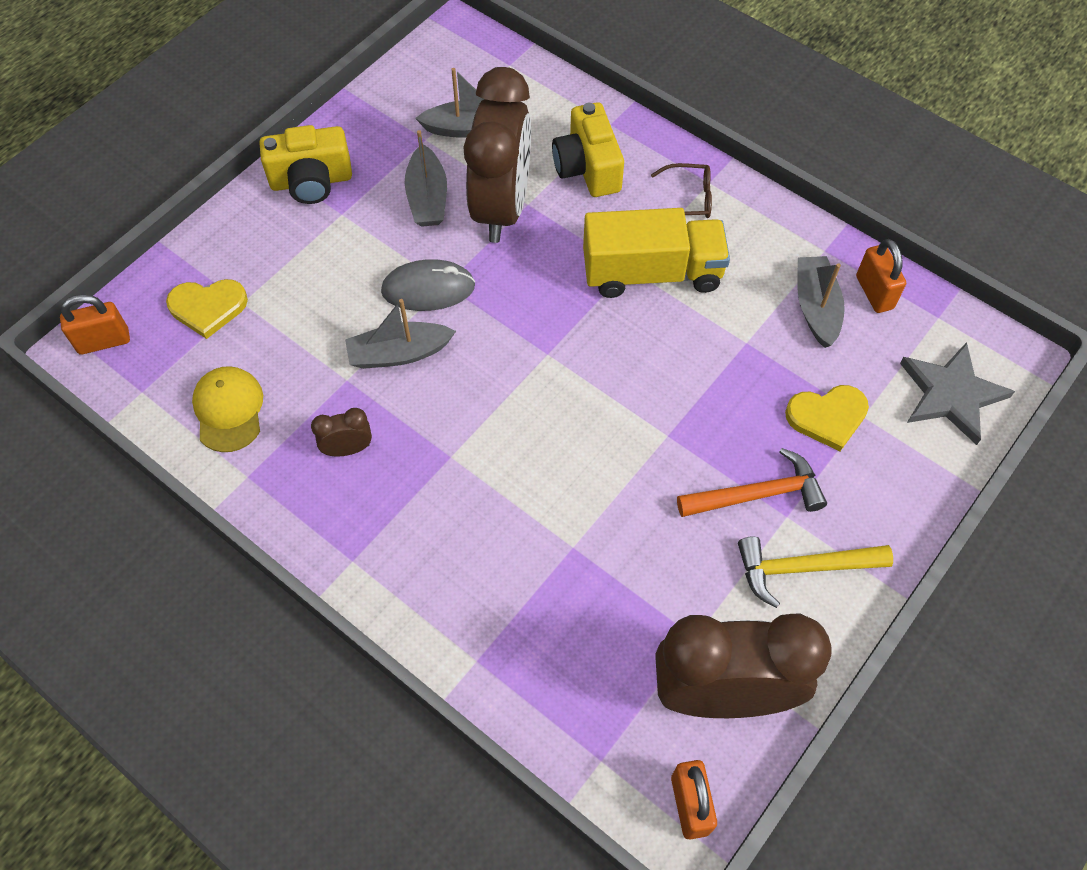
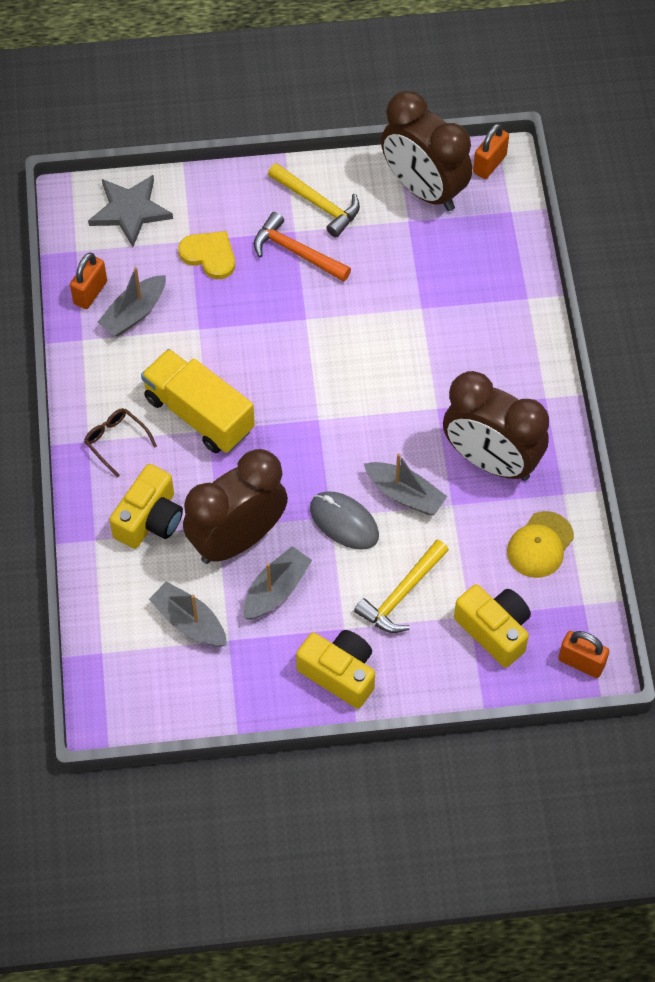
camera: 135 degrees left, 0 degrees up
(208, 307) = (494, 630): yellow heart -> yellow camera
(318, 273) = (402, 594): none -> yellow hammer
(348, 449) = (491, 461): brown clock -> brown clock, size x2.45

